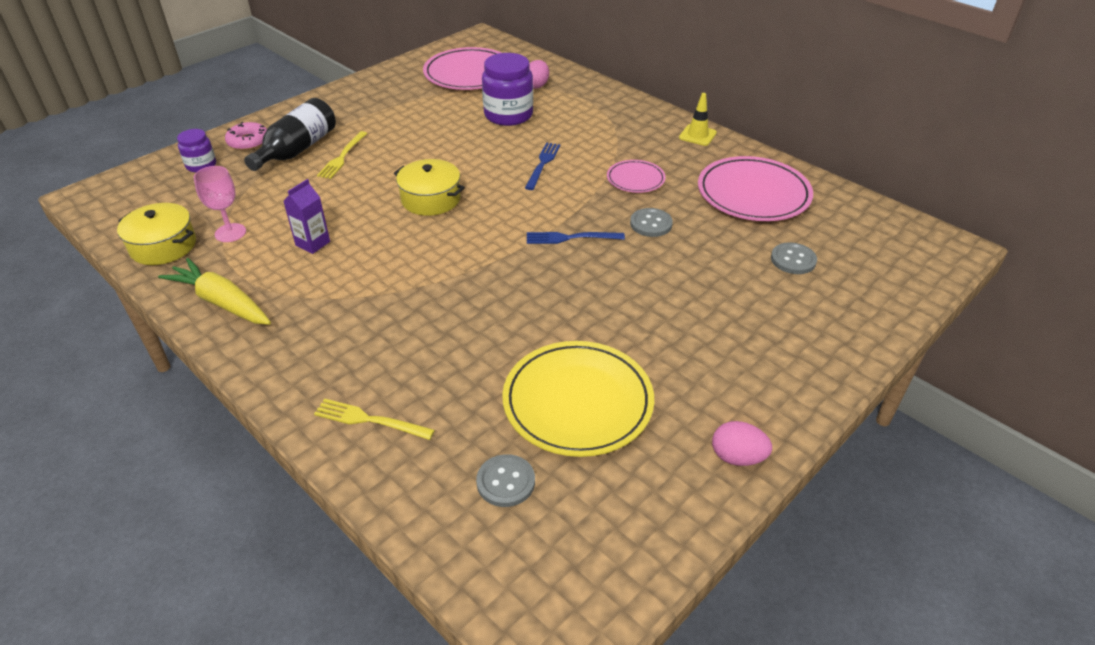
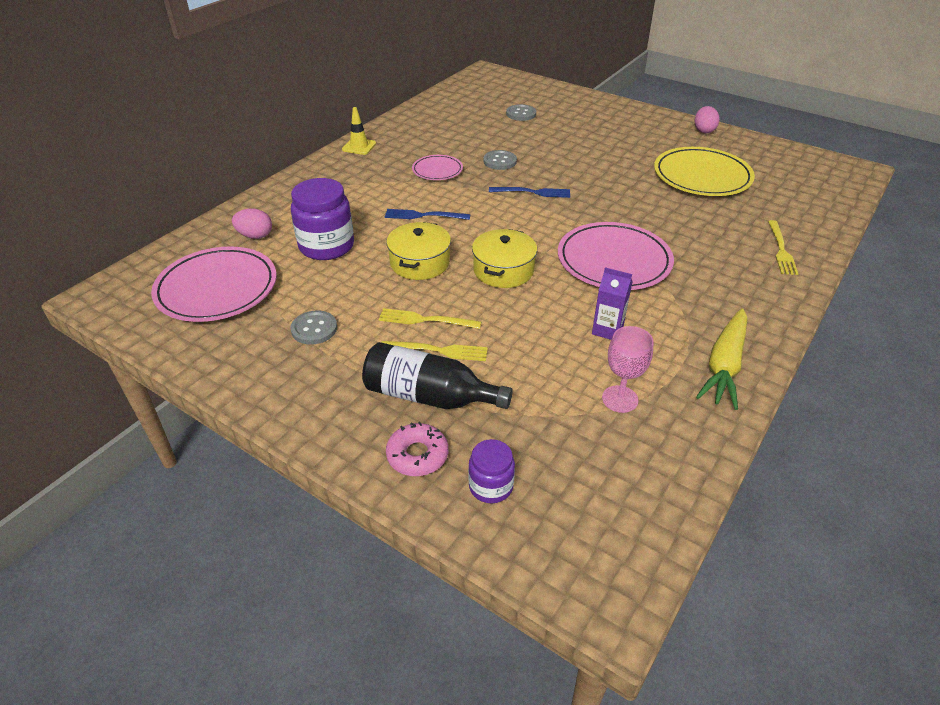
camera: 100 degrees left, 0 degrees up
(163, 246) = (671, 450): yellow pot -> yellow pot (420, 263)
(382, 154) = (425, 320): none -> yellow fork
(505, 482) = (781, 193): grey button -> grey button (314, 329)
(570, 238) = (533, 192): blue fork -> blue fork turned 75 degrees counterclockwise
(753, 194) = (445, 125): pink plate -> pink plate (614, 261)

